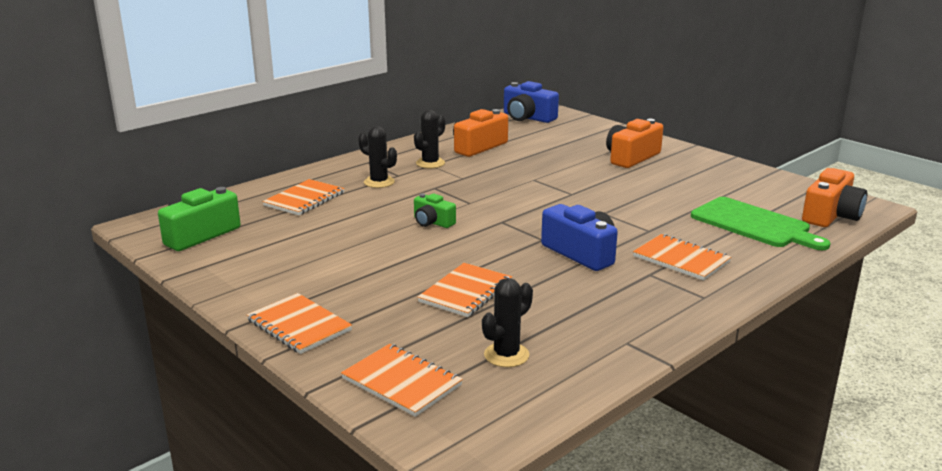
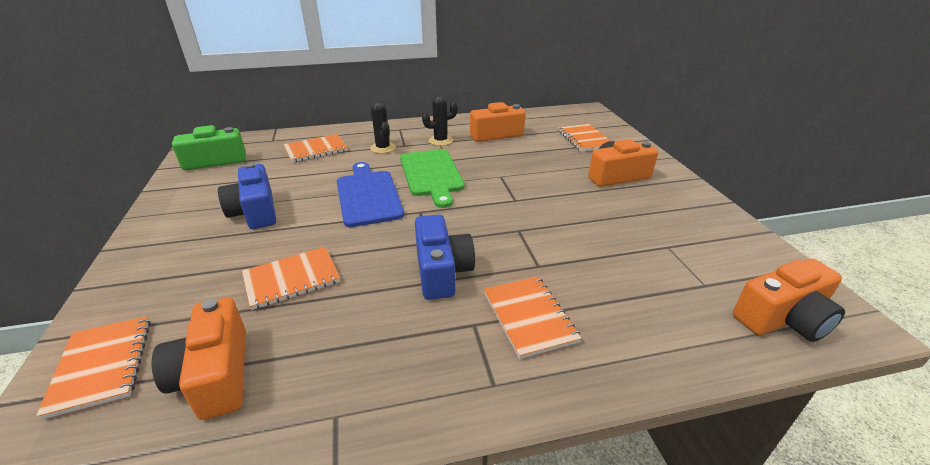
camera: 30 degrees right, 10 degrees up
(299, 325) = (141, 265): orange notebook -> orange notebook (584, 139)
(432, 222) = (368, 195): green camera -> blue cutting board
(506, 355) = (215, 375): black cactus -> orange camera
(527, 117) = (569, 117): blue camera -> blue camera (255, 211)
(754, 224) = (665, 297): green cutting board -> green cutting board (431, 174)

